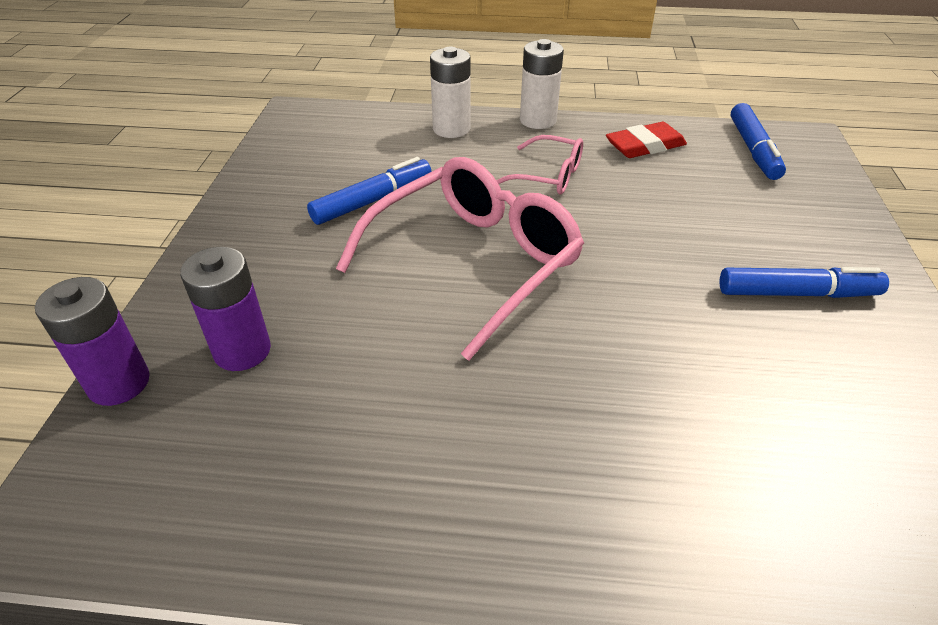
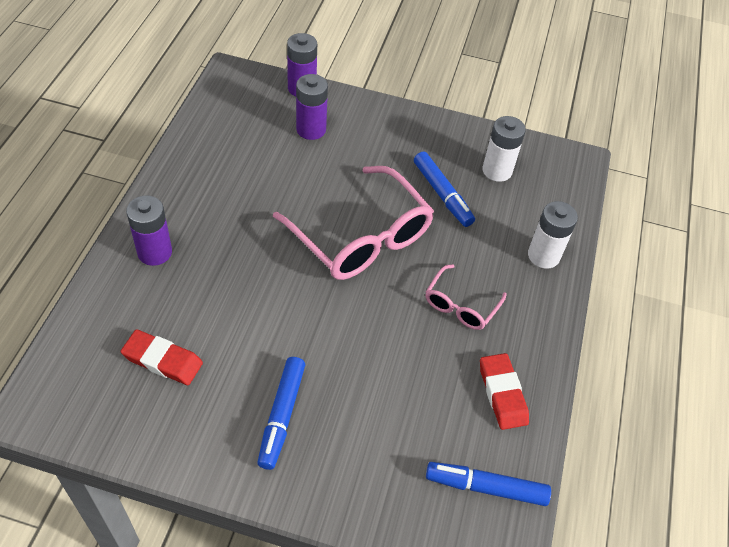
camera: 95 degrees right, 10 degrees up
(538, 120) = (556, 322): white battery -> white battery (497, 170)
(614, 524) = (154, 252): none -> purple battery
(818, 443) = (162, 360): none -> red eraser

